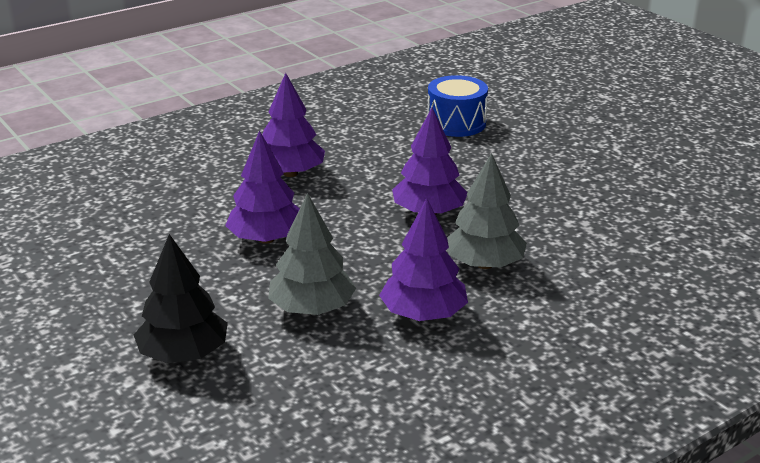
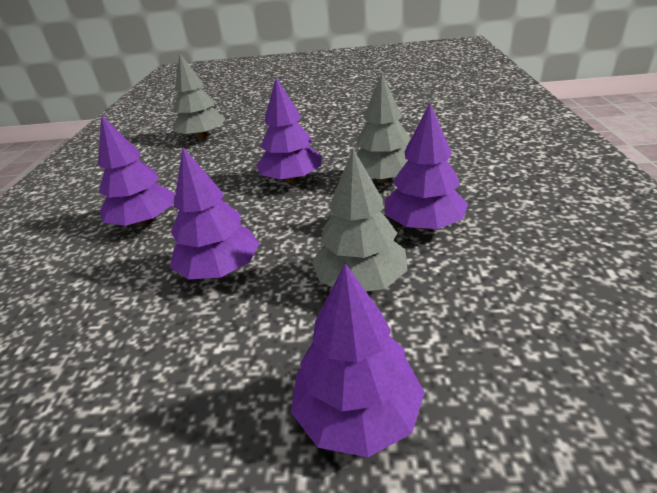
camera: 50 degrees left, 5 degrees up
(184, 354) = (358, 413): black tree -> purple tree
(456, 123) = (202, 137): blue drum -> grey tree

